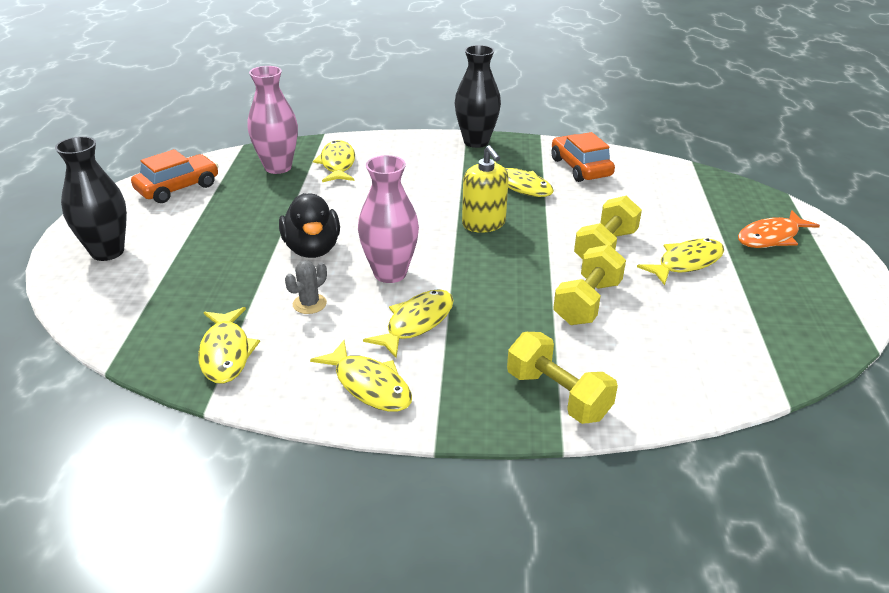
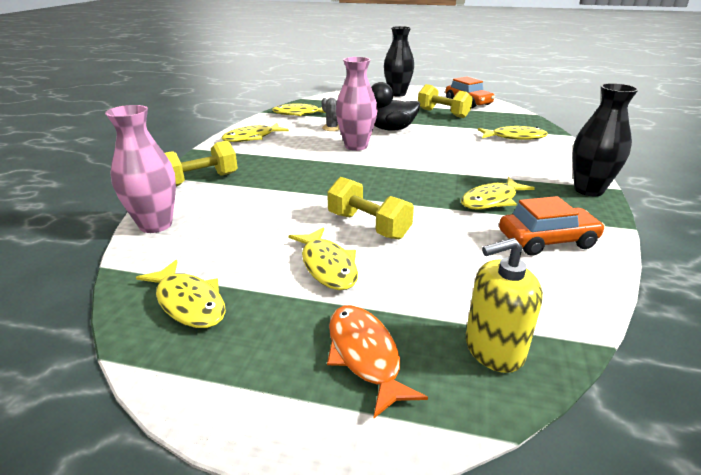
camera: 100 degrees right, 5 degrees down
(278, 167) = (503, 122): pink vase -> pink vase (155, 225)
(416, 323) = (298, 150): yellow fish -> yellow fish (188, 302)
(484, 224) = (418, 178): yellow soap dispenser -> yellow soap dispenser (493, 349)
(587, 302) = (289, 204): yellow dumbbell -> yellow dumbbell (443, 113)

